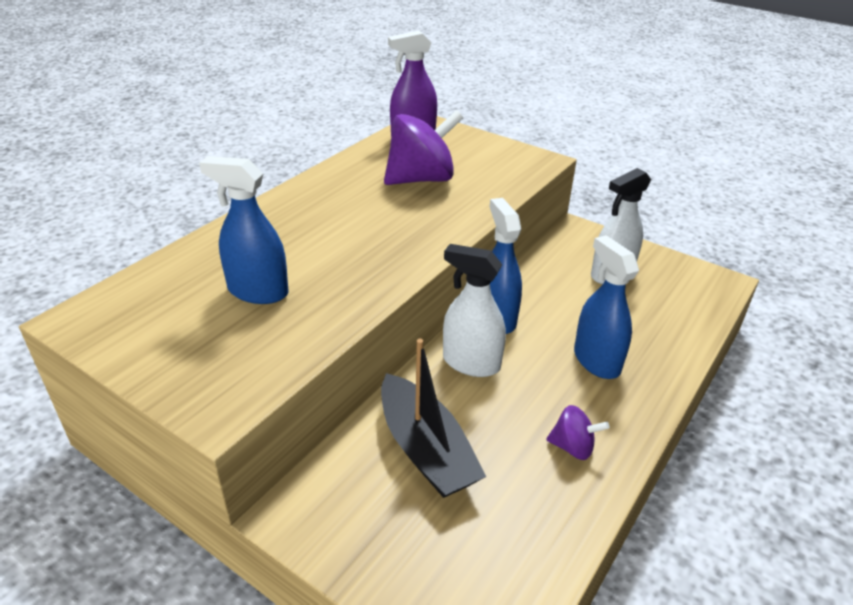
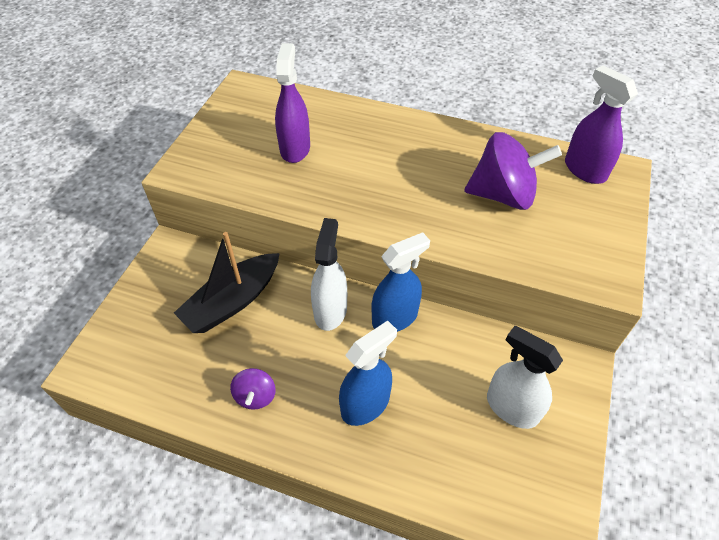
camera: 75 degrees right, 15 degrees up
(258, 291) = (295, 148): blue spray bottle -> purple spray bottle
(421, 179) = (503, 195): purple spinning top -> purple spinning top turned 45 degrees counterclockwise

